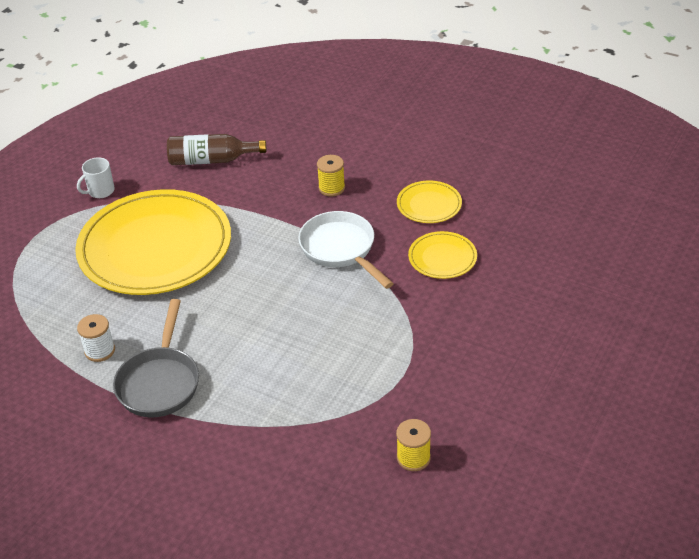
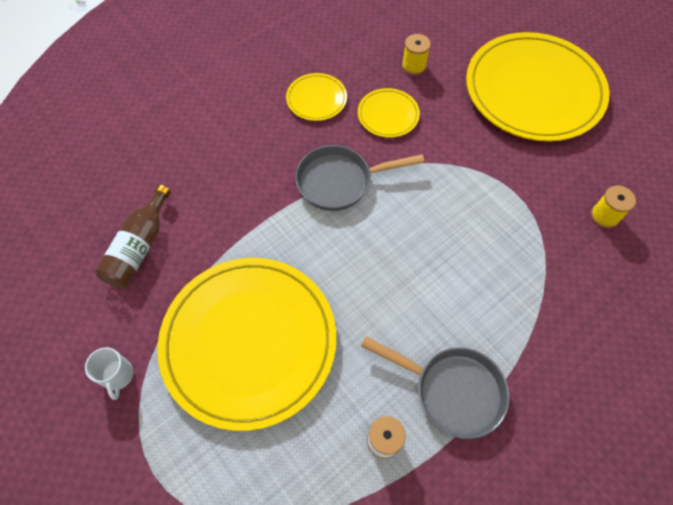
camera: 70 degrees left, 20 degrees up
(331, 188) = (250, 160): yellow spool -> yellow spool (414, 66)
(341, 249) = (340, 181): white pan -> grey pan
(557, 361) = (533, 90): none -> yellow plate

